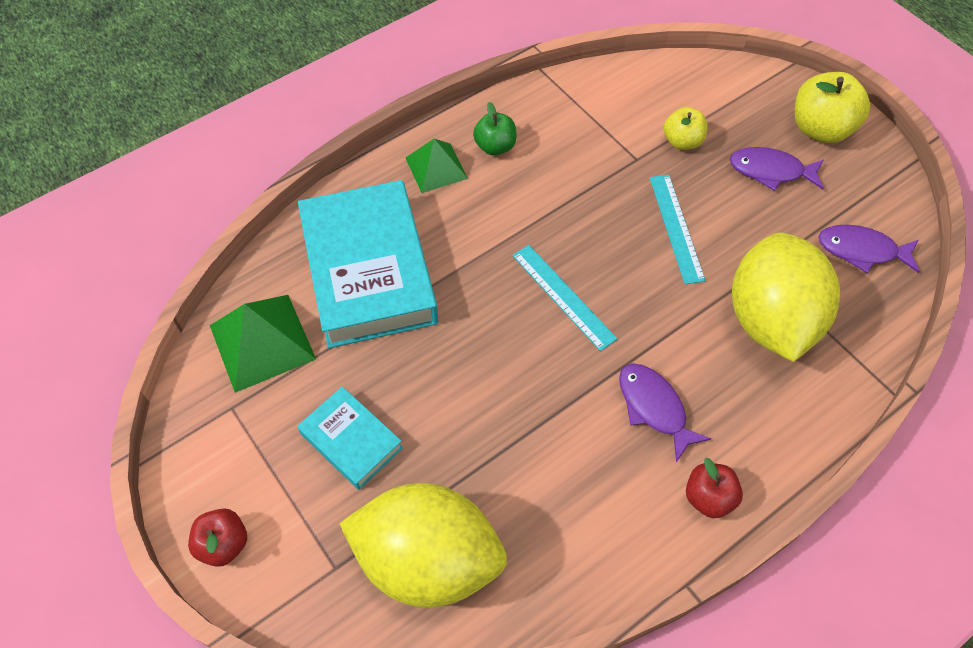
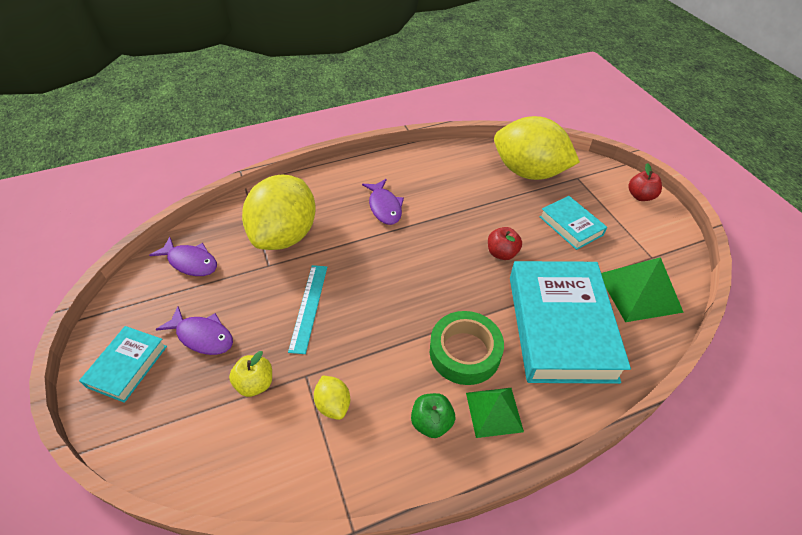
camera: 165 degrees left, 10 degrees down
(477, 217) = (465, 352): none -> green tape
(563, 296) = (415, 277): turquoise ruler -> none
(595, 141) = (333, 404): none -> yellow lemon
(708, 497) = (376, 168): red apple -> red apple (502, 253)
(820, 129) = (127, 366): yellow apple -> turquoise book

